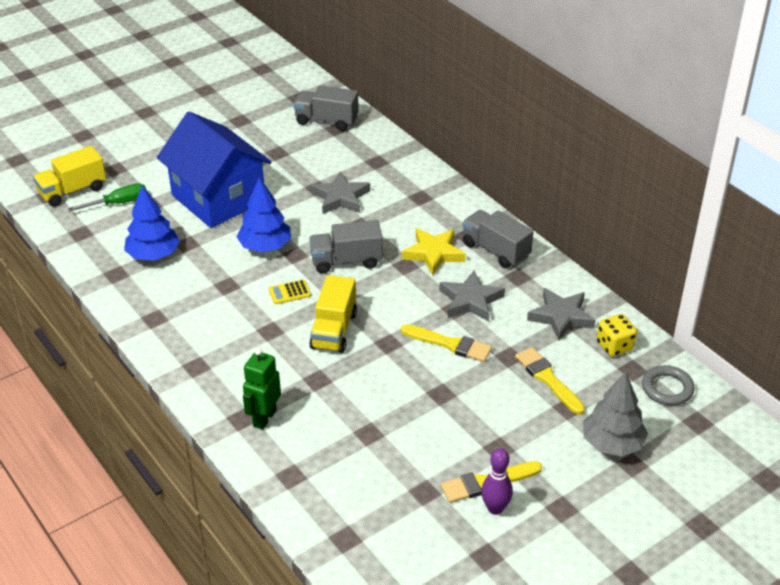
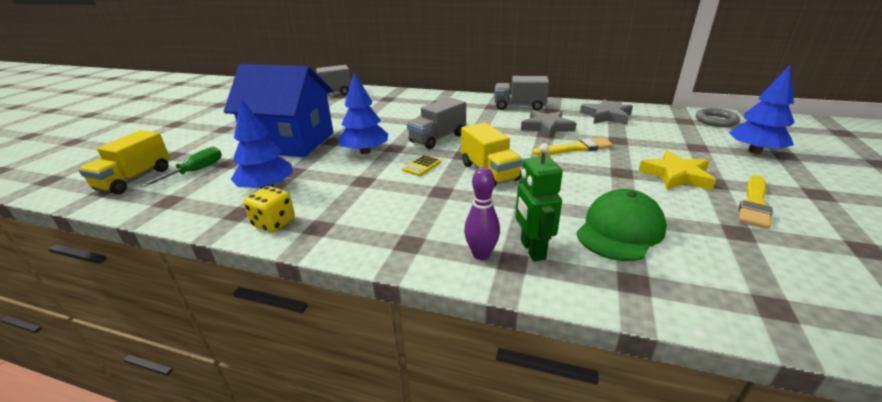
camera: 35 degrees left, 10 degrees down
(340, 197) = (387, 116): grey star -> none
(345, 440) = (620, 230): none -> green cap
(433, 254) = (487, 118): yellow star -> yellow star (676, 175)
(495, 508) = (794, 215): purple bowling pin -> purple bowling pin (481, 254)
(547, 379) = (659, 140): yellow brush -> none
(612, 443) = (754, 151): grey tree -> blue tree
(614, 346) = (656, 116): yellow dice -> yellow dice (274, 223)

